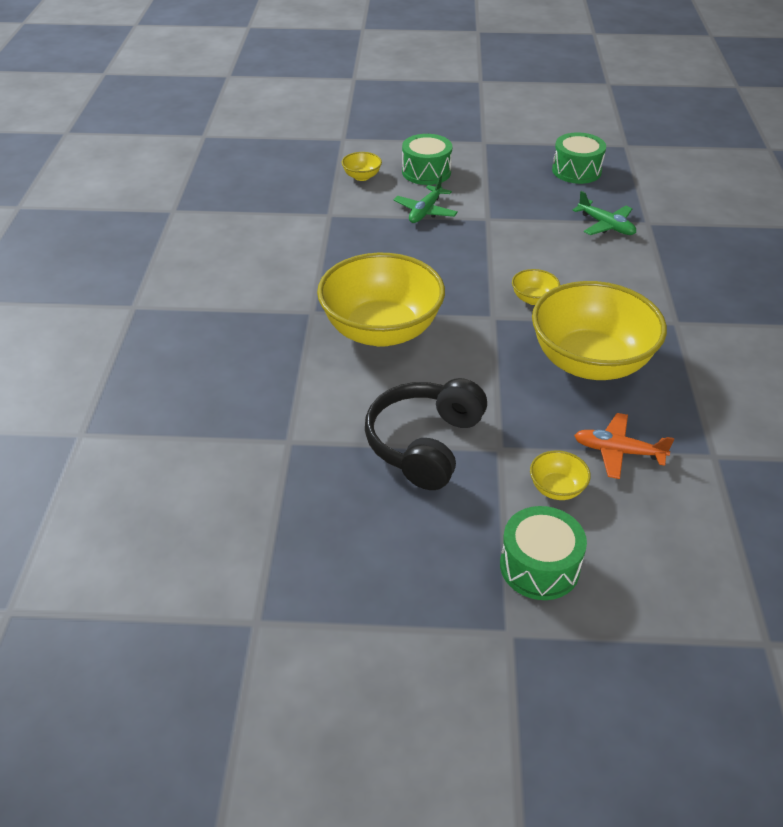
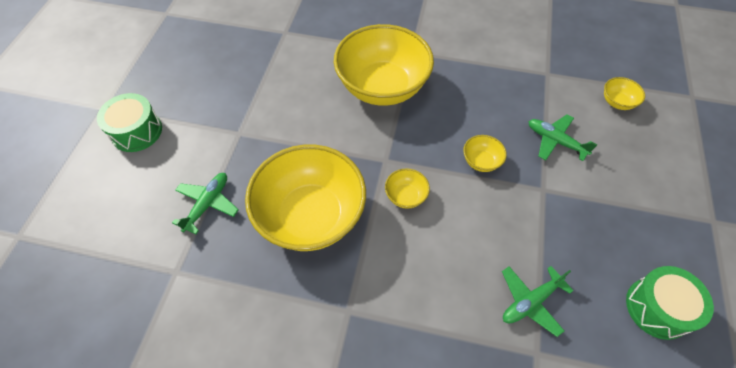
camera: 100 degrees right, 15 degrees up
(425, 444) = (258, 94): black headphones -> none
(426, 172) = (633, 154): green drum -> none
(557, 488) = (190, 156): yellow bowl -> yellow bowl (481, 161)
(618, 451) = (208, 204): orange plane -> green plane

